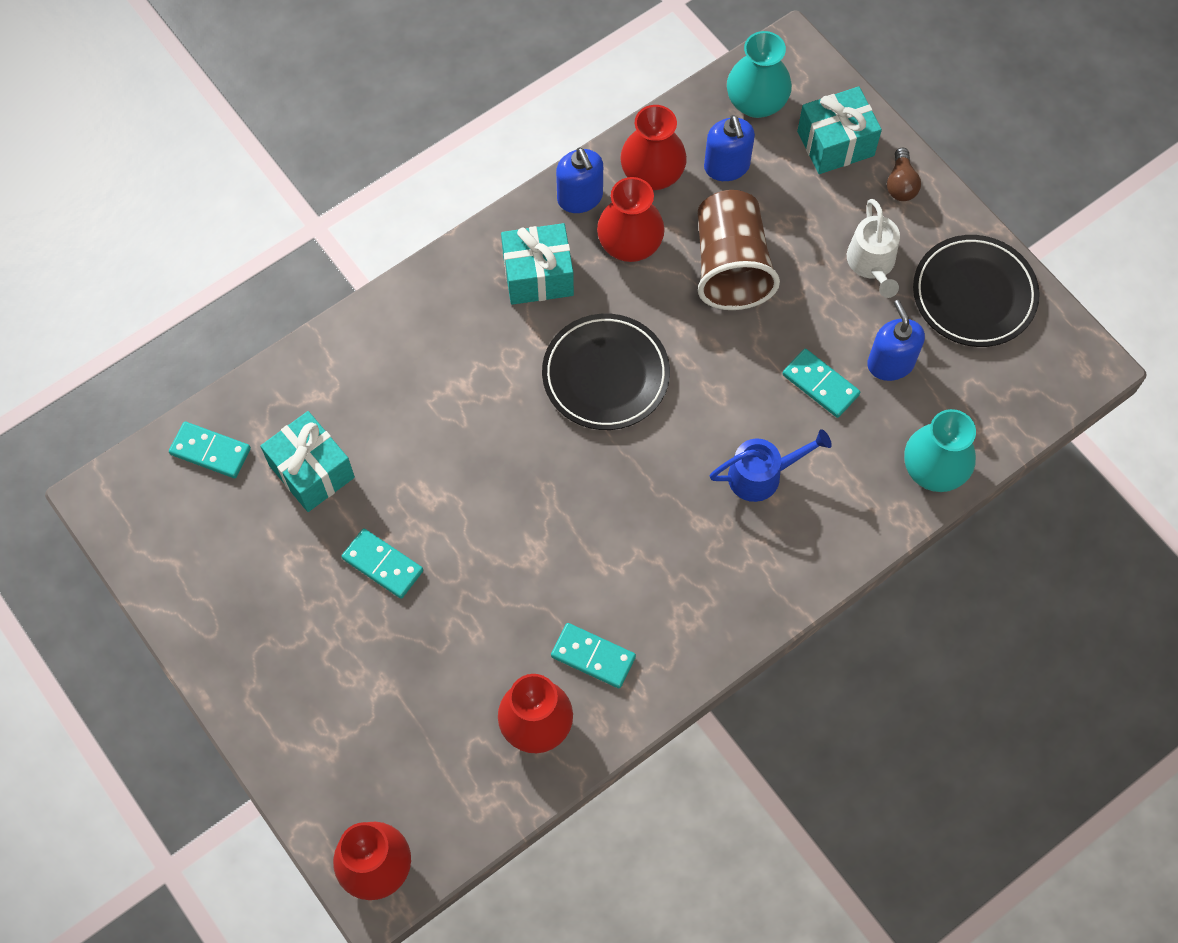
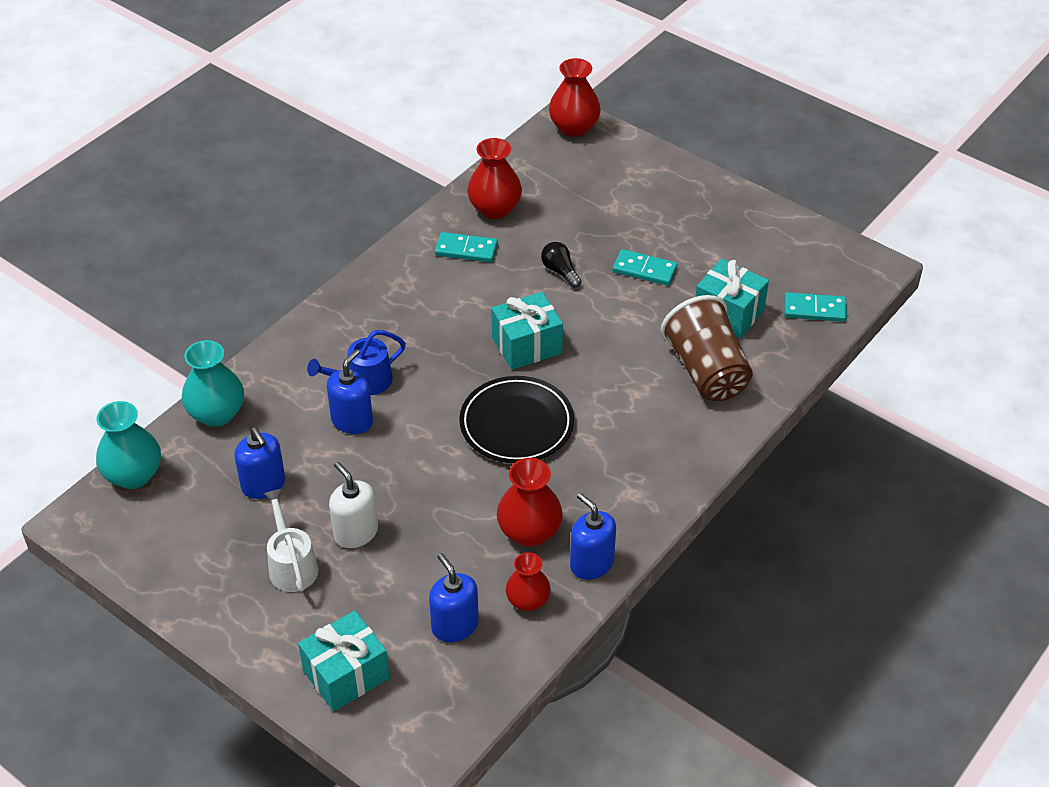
camera: 165 degrees right, 20 degrees down
(486, 588) = (560, 271): none -> black light bulb
(538, 276) = (605, 488): turquoise gift -> turquoise gift (527, 345)
(652, 174) = (528, 601): red vase -> red vase, size x0.66
(730, 266) = (428, 534): brown cup -> brown cup (706, 371)
(756, 103) = (439, 699): turquoise vase -> turquoise vase (134, 475)
(784, 423) = (352, 421): none -> blue soap dispenser
(803, 284) = (356, 533): none -> white soap dispenser
(820, 385) = (325, 455): turquoise domino -> none
(901, 184) = (271, 648): brown light bulb -> none
(974, 294) = (188, 559): black plate -> none

